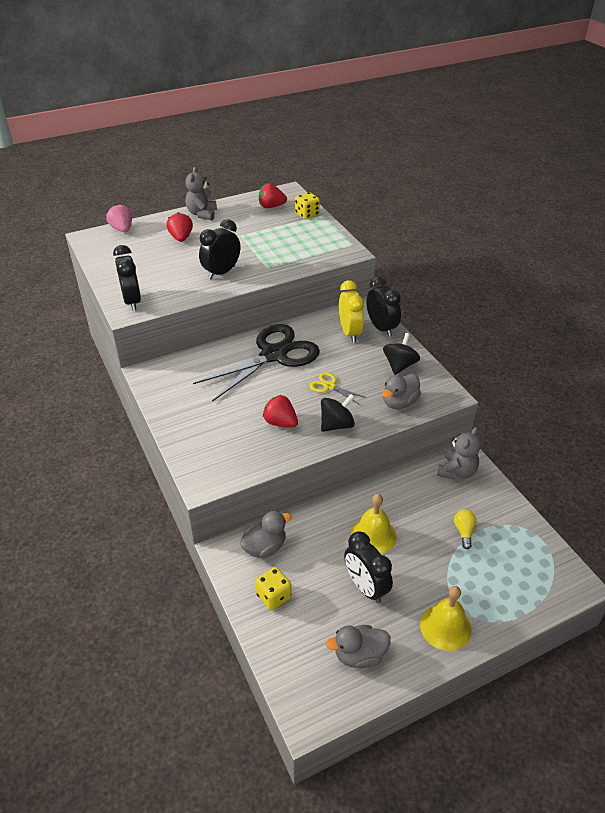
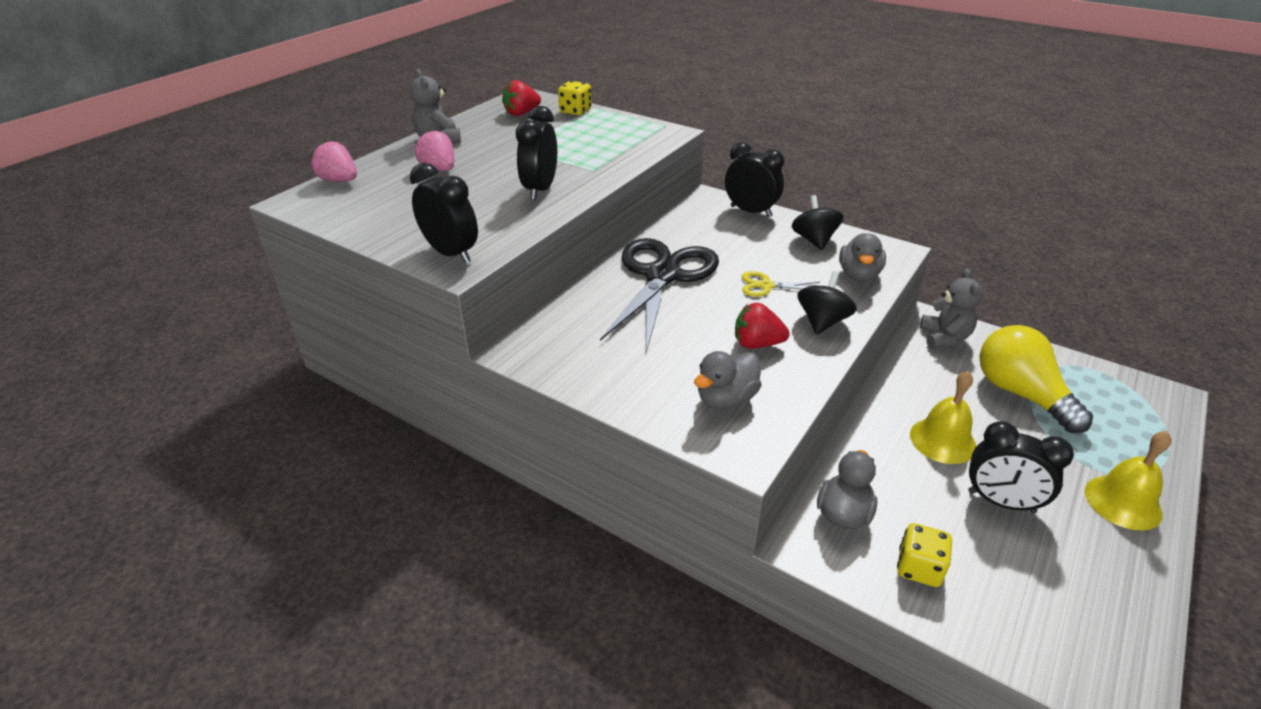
camera: 30 degrees left, 5 degrees down
(181, 238) = (439, 169): red strawberry -> pink strawberry
(350, 333) = (723, 226): yellow clock -> none
(359, 655) = (1085, 585): grey duck -> grey duck (726, 399)
(464, 531) = (1020, 394): yellow light bulb -> yellow light bulb, size x2.33

